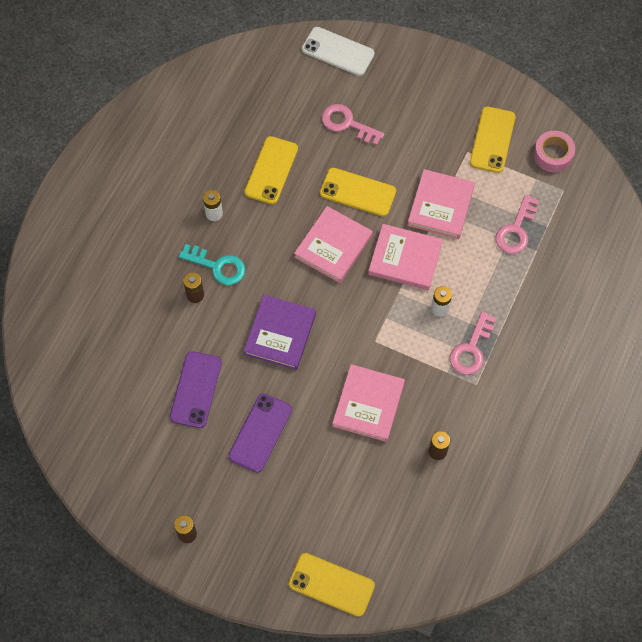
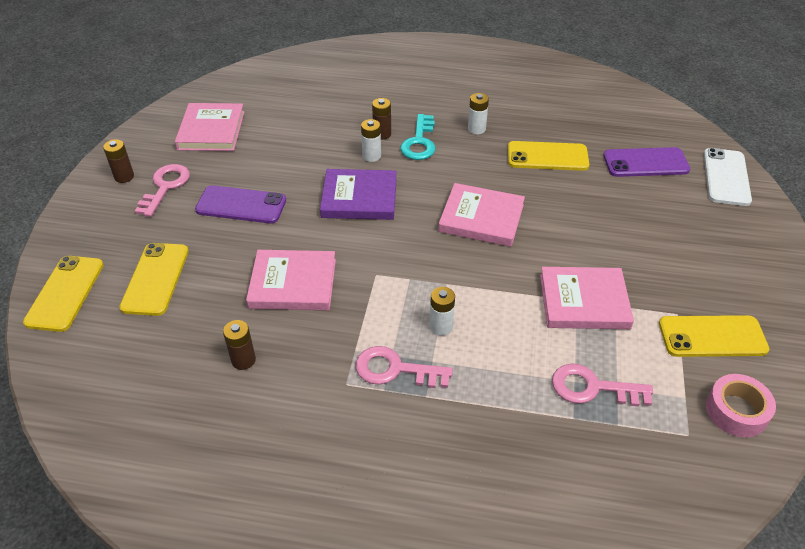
camera: 75 degrees right, 20 degrees down
(196, 389) = (280, 153): purple phone -> purple phone (645, 163)
(225, 311) = (371, 156): none -> white battery
(347, 123) = (641, 201): pink key -> pink key (165, 187)
(358, 192) = (559, 225): yellow phone -> yellow phone (155, 279)
(405, 259) = (494, 281): pink book -> pink book (211, 130)

